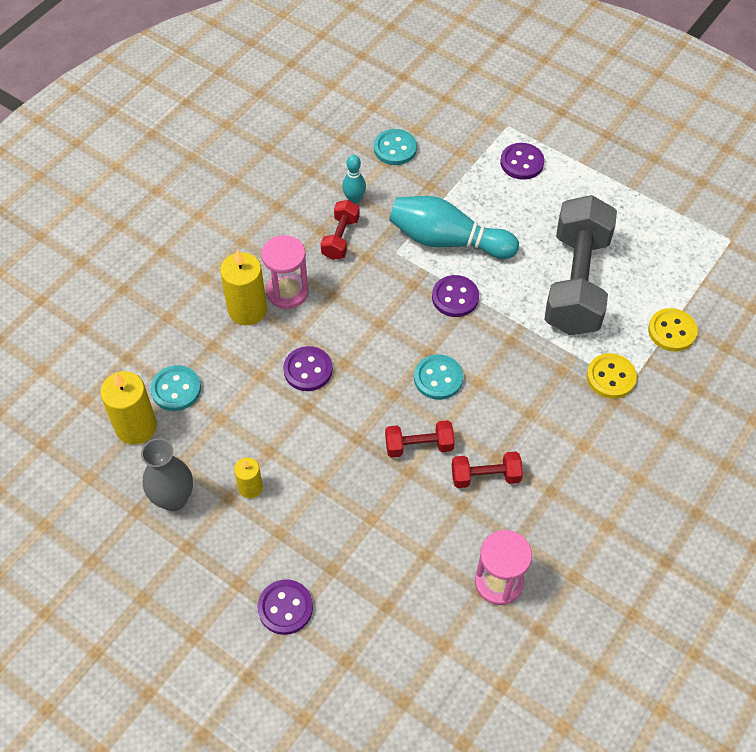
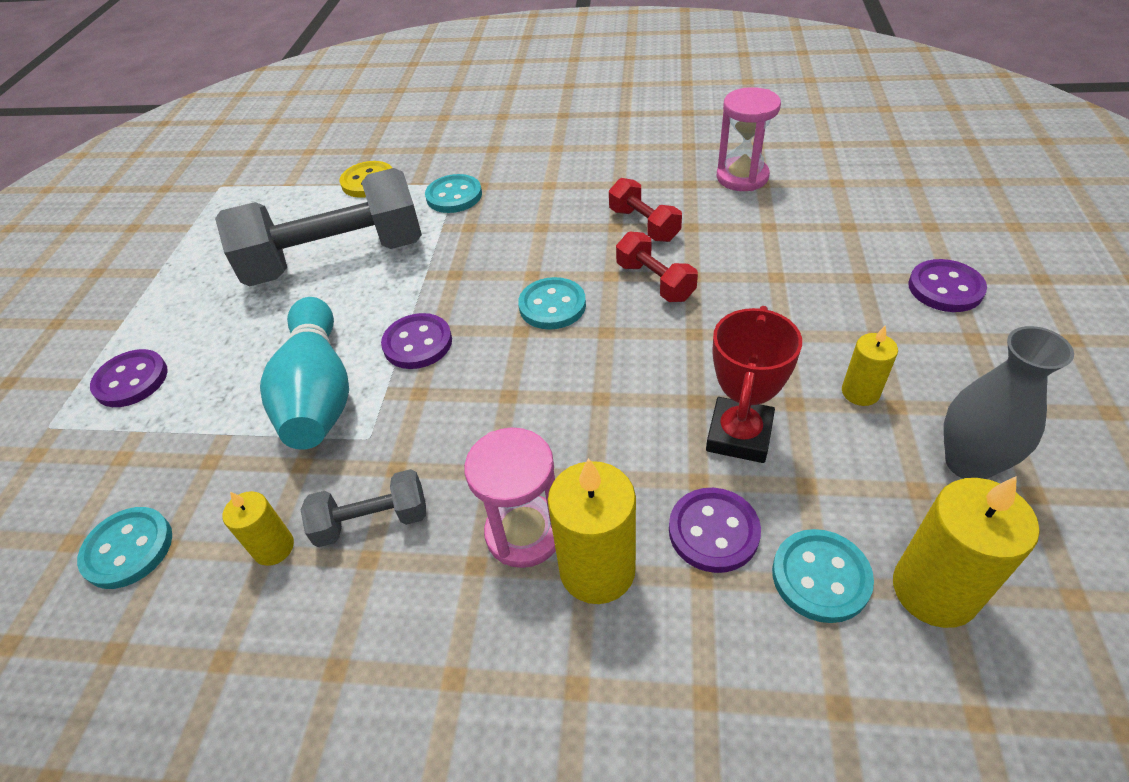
camera: 115 degrees left, 10 degrees down
(270, 410) = (739, 435): none -> red trophy
(308, 370) = (642, 430): purple button -> purple button (713, 531)
(340, 238) = (372, 521): red dumbbell -> grey dumbbell
(354, 199) = (274, 547): turquoise bowling pin -> yellow candle
(611, 377) = (454, 196): yellow button -> turquoise button

